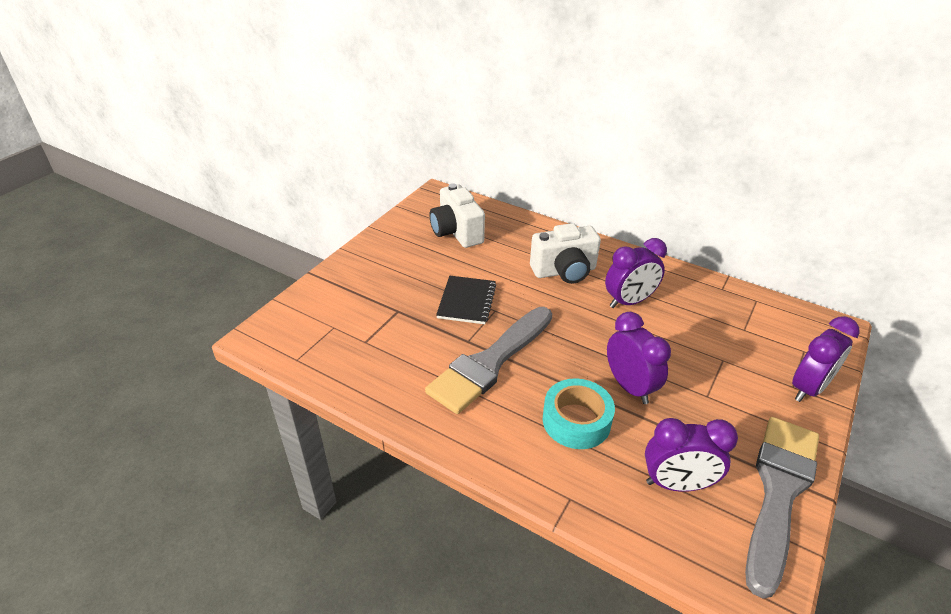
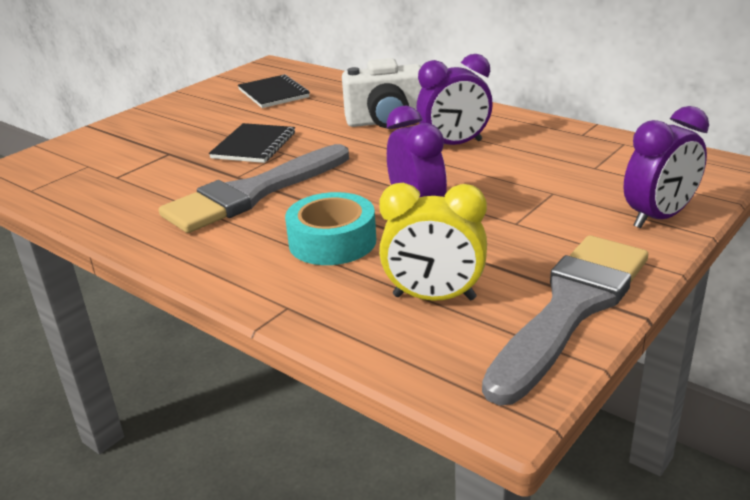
camera: 10 degrees right, 10 degrees down
(456, 232) = (273, 93): white camera -> black notebook
(677, 484) = (434, 298): purple clock -> yellow clock

